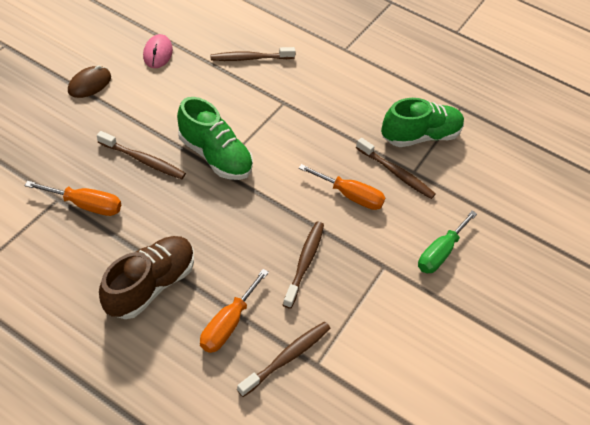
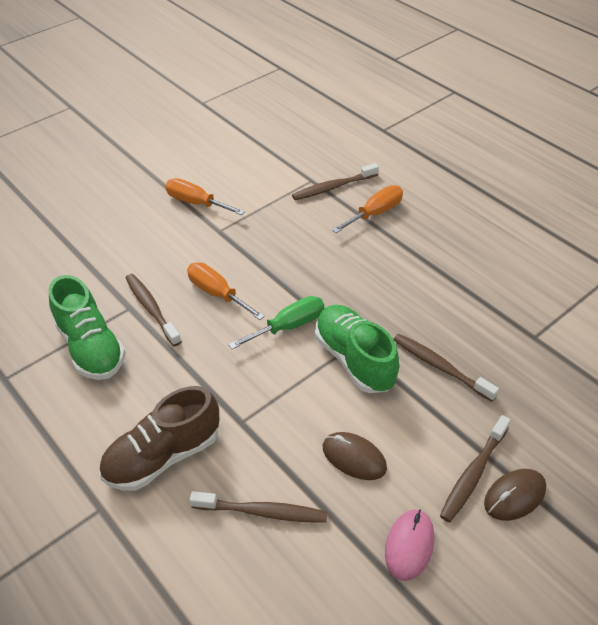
camera: 155 degrees left, 5 degrees down
(86, 205) = (503, 326): orange screwdriver -> orange screwdriver (196, 203)
(150, 285) = (438, 248): brown shoe -> brown shoe (163, 456)
(200, 92) = (354, 457): none -> brown mouse
(304, 262) = (292, 244): brown toothbrush -> brown toothbrush (473, 474)
(420, 136) = (91, 347): green shoe -> green shoe turned 120 degrees counterclockwise
(439, 253) = (160, 232): green screwdriver -> green screwdriver (289, 326)

